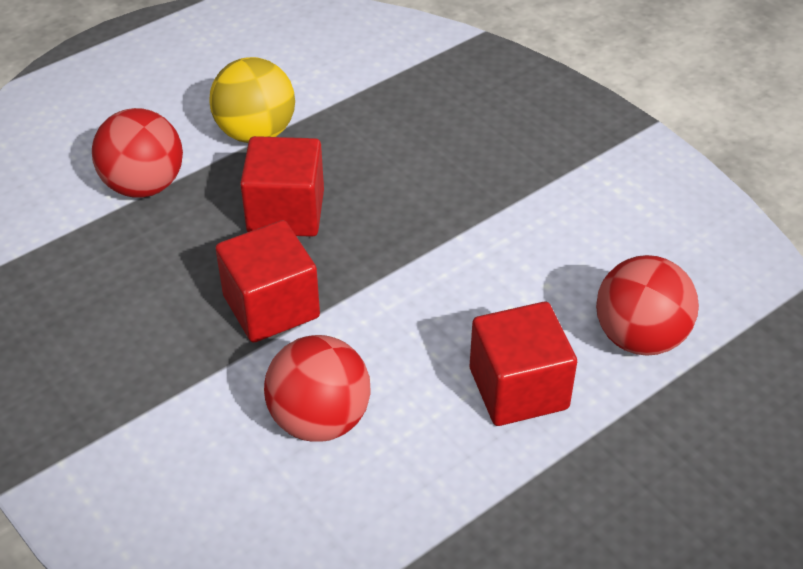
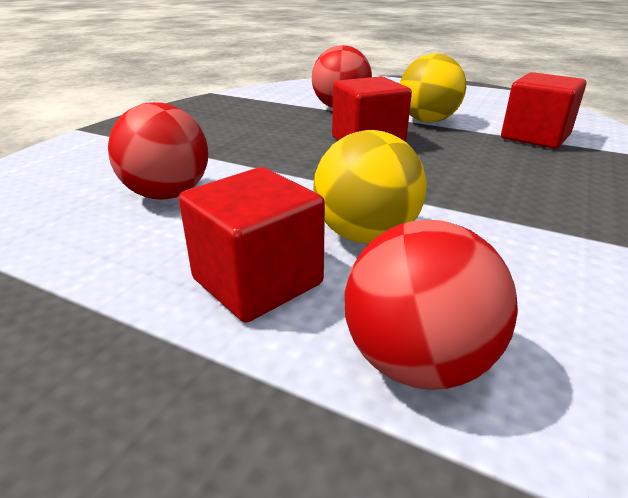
camera: 65 degrees right, 15 degrees down
(271, 306) = (272, 156): red cube -> red cube (535, 137)
(486, 300) = (365, 235): none -> yellow ball

